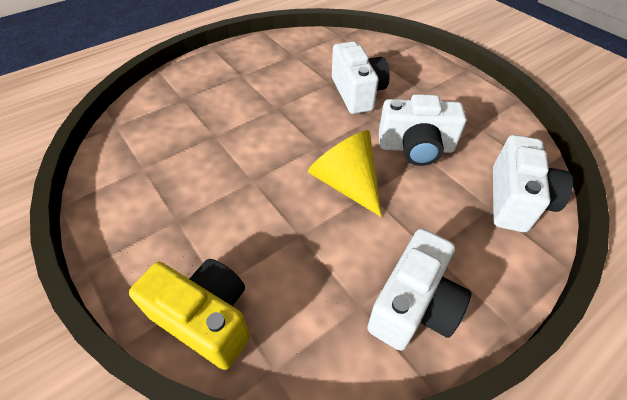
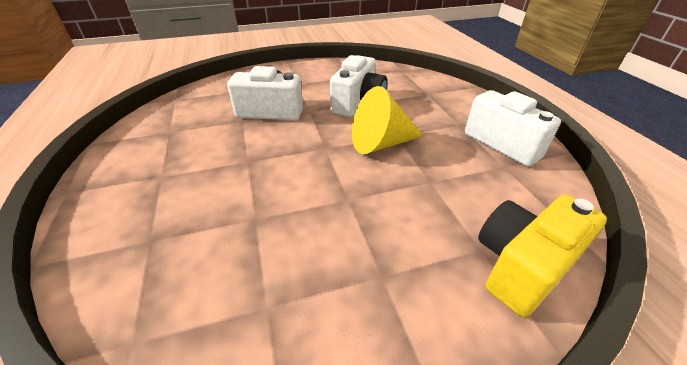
camera: 70 degrees left, 10 degrees down
(516, 200) = (425, 84): white camera -> none

